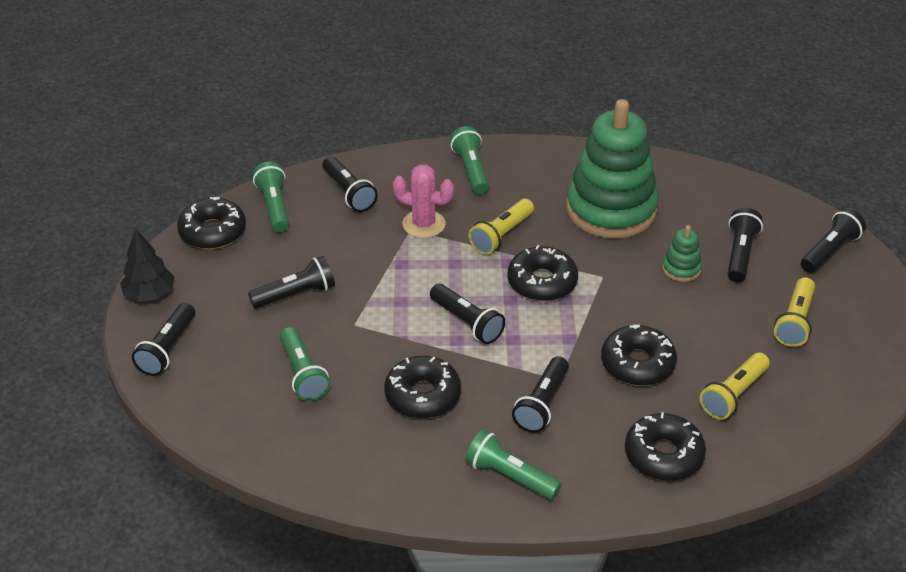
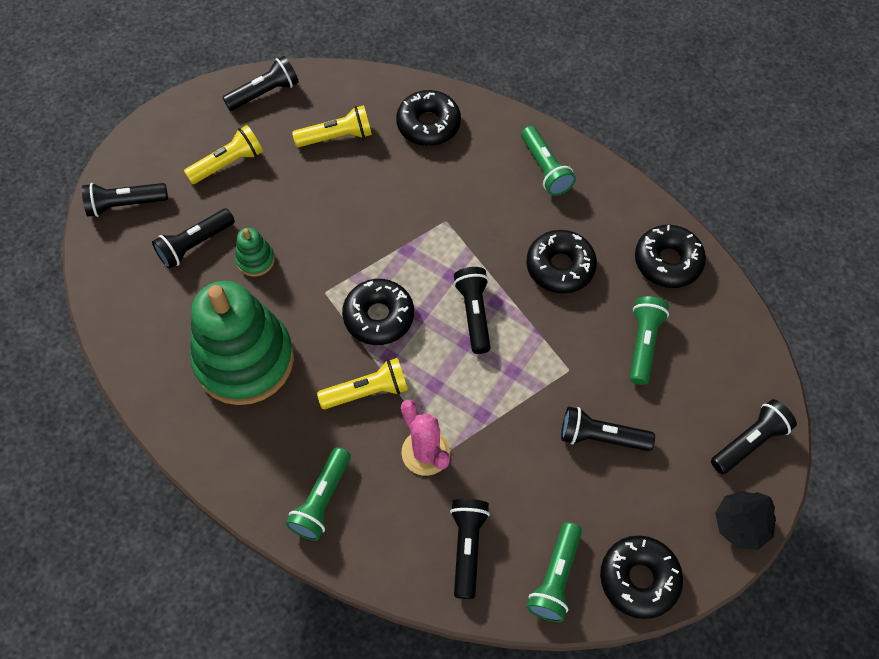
camera: 145 degrees left, 20 degrees up
(542, 404) = (477, 208): black flashlight -> black flashlight (265, 93)
(637, 364) = (377, 198): black donut -> black donut (667, 262)

